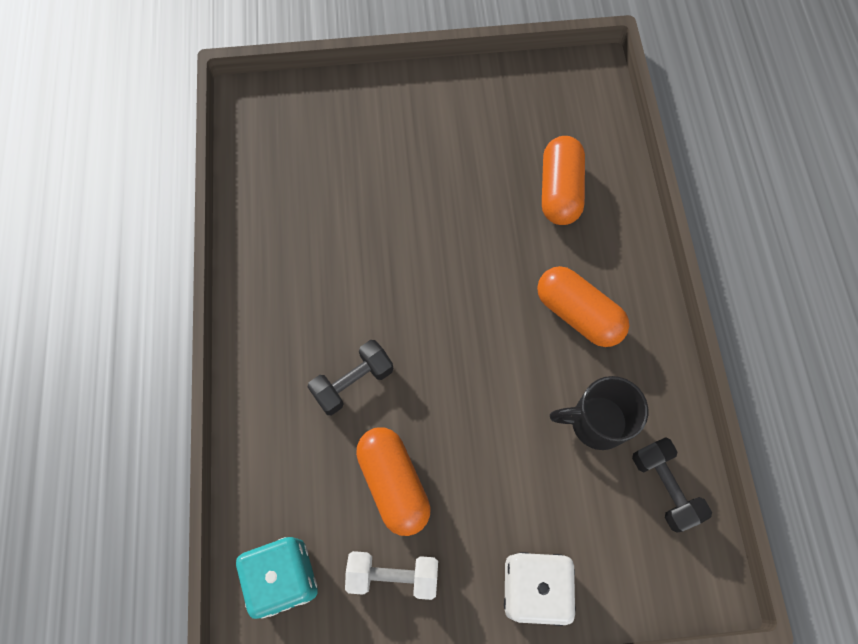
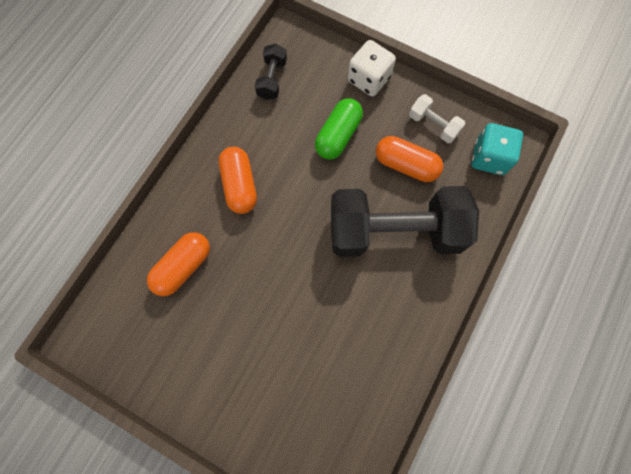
camera: 145 degrees left, 5 degrees up
(353, 382) = (394, 231): black dumbbell -> black dumbbell, size x2.37
(393, 483) = (406, 165): orange capsule -> orange capsule turned 75 degrees counterclockwise
(511, 463) = (338, 135): none -> green capsule
(596, 422) = (279, 126): black mug -> none

